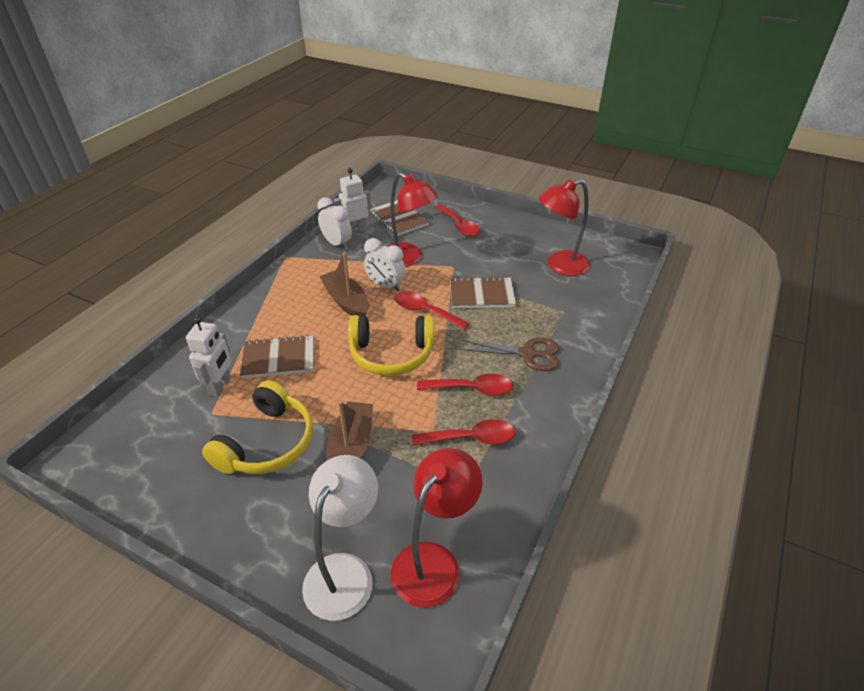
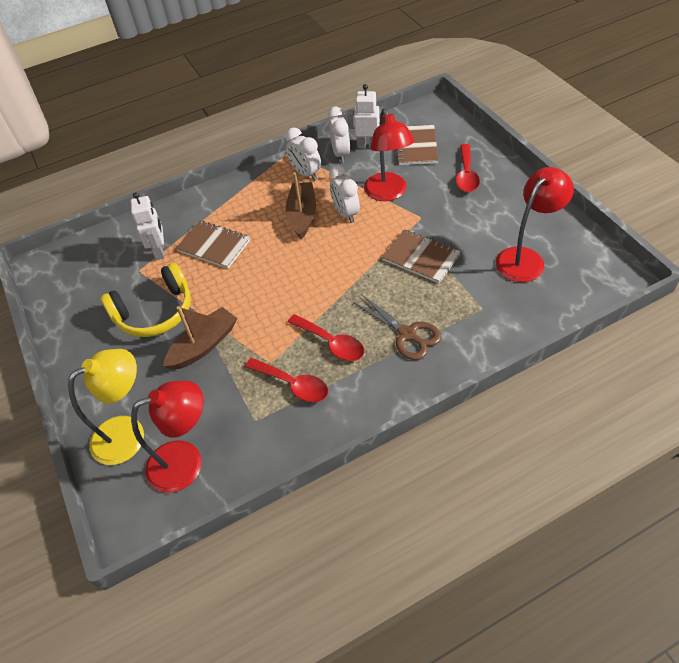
camera: 40 degrees right, 10 degrees up
(220, 386) = (160, 251): white robot -> white robot turned 60 degrees counterclockwise
(318, 268) = (306, 173): none -> white clock
(345, 572) = (128, 433): white lamp -> yellow lamp
(391, 354) = (296, 281): yellow headphones -> none
(425, 311) = (357, 253): red spoon -> none
(560, 266) = (525, 258): red lamp -> red lamp turned 120 degrees clockwise

